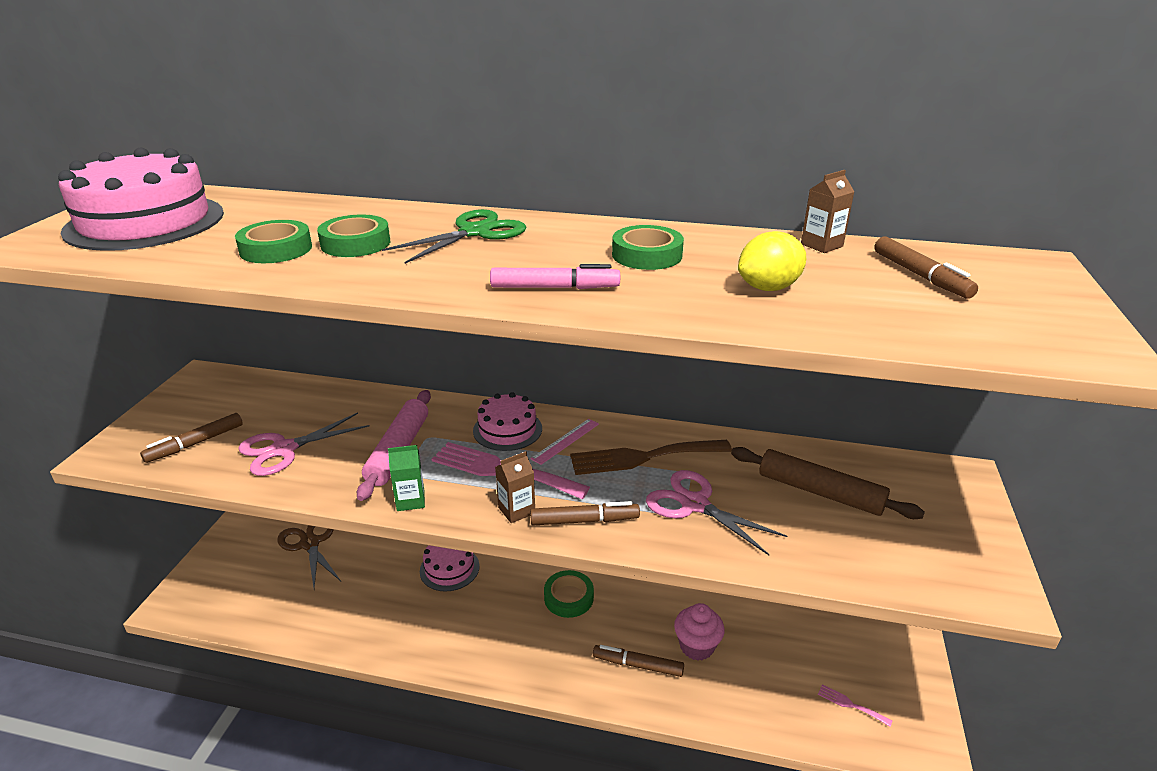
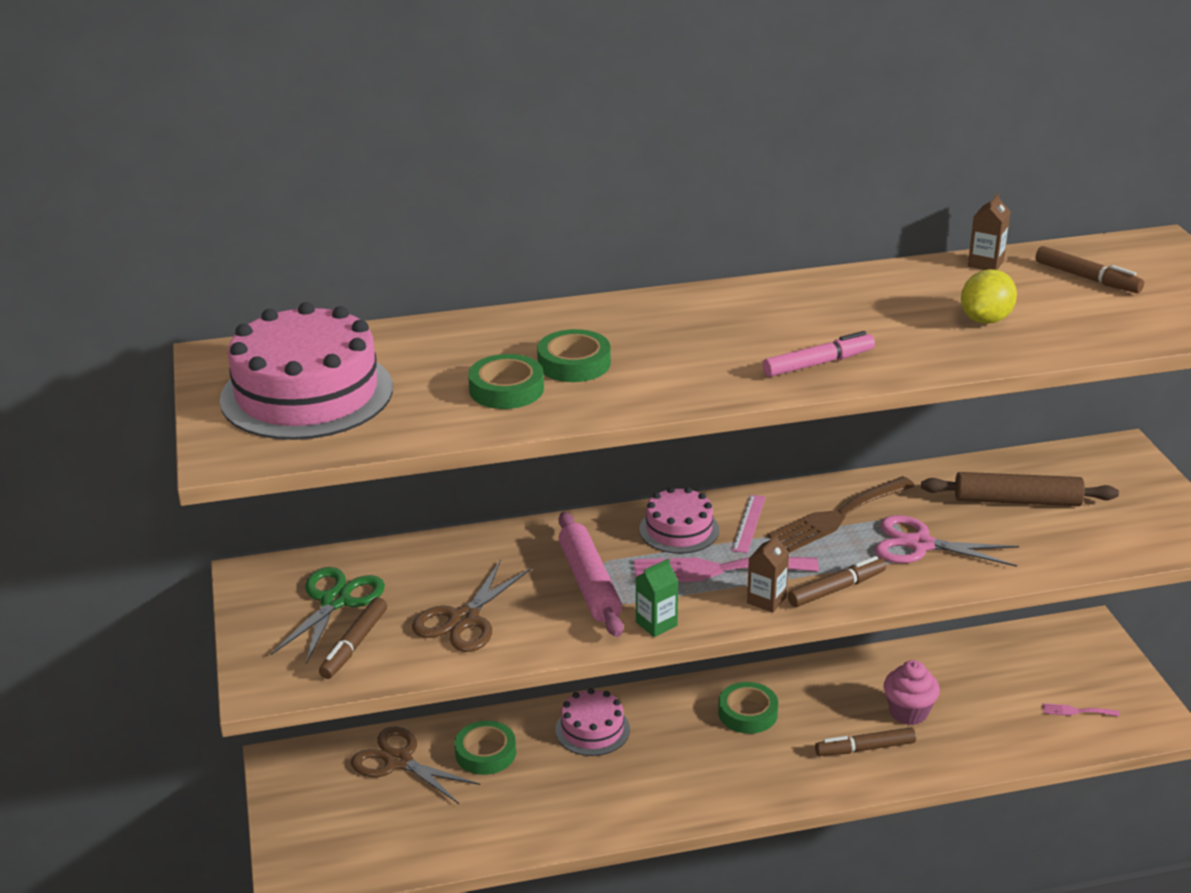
camera: 25 degrees left, 0 degrees up
(284, 449) = (464, 620): pink scissors -> brown scissors
(475, 232) = (669, 323): green scissors -> green scissors (335, 601)
(647, 255) = (854, 310): green tape -> green tape (485, 753)

